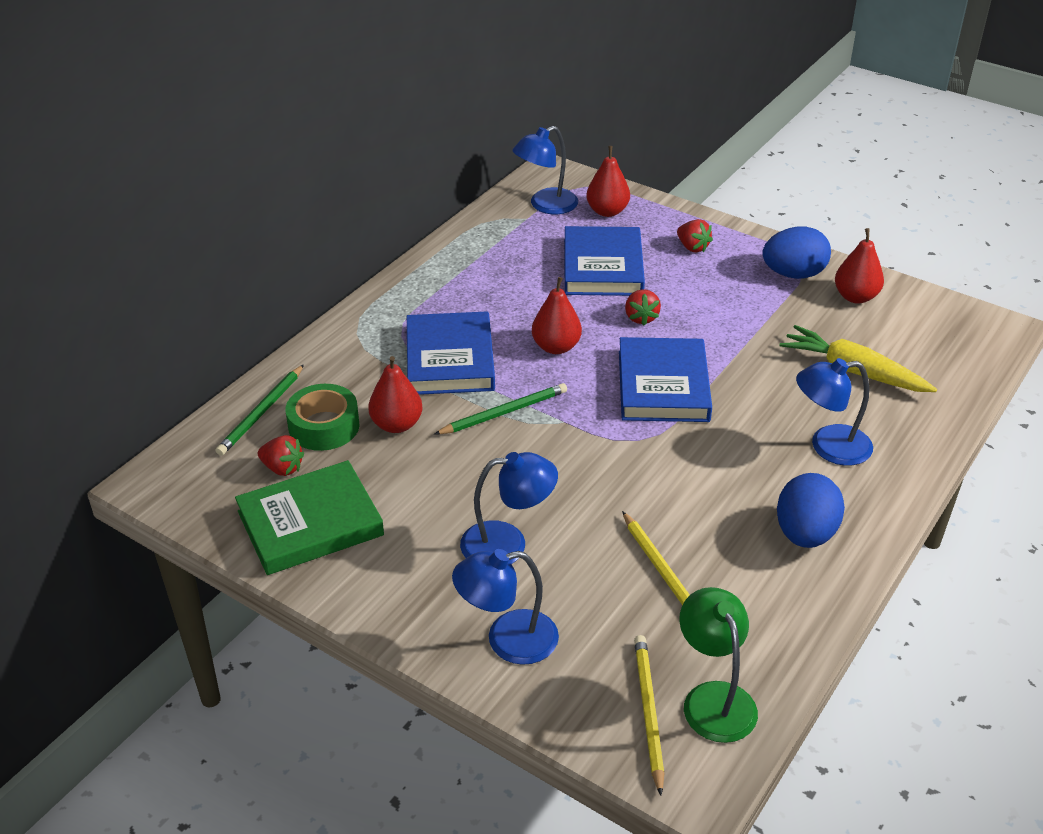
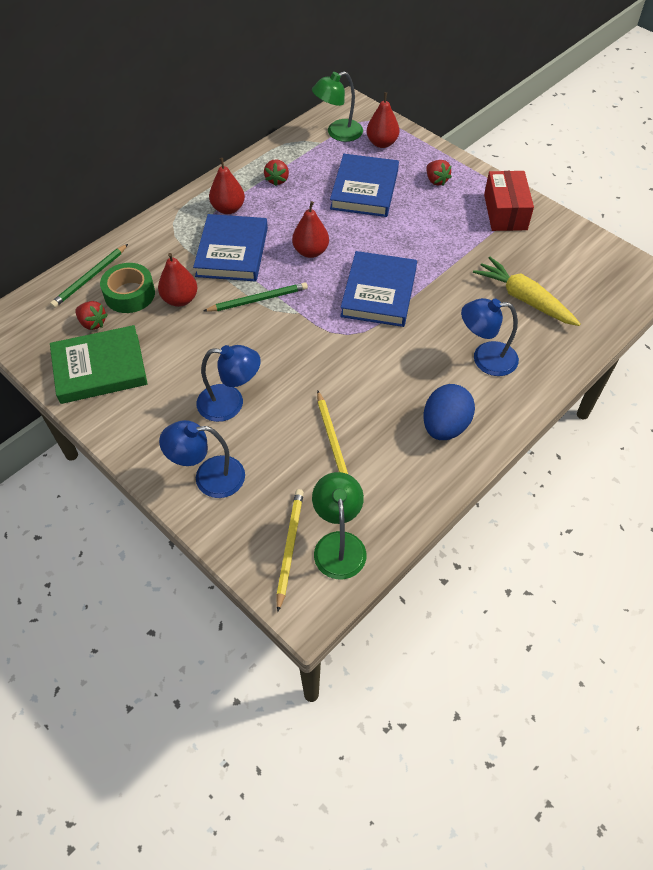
camera: 10 degrees right, 15 degrees up
(545, 205) = (338, 133): blue lamp -> green lamp
(641, 318) = (379, 235): red strawberry -> red strawberry (277, 180)
(793, 274) = (505, 212): blue egg -> red box
(855, 297) = (546, 237): red pear -> red pear (228, 208)

